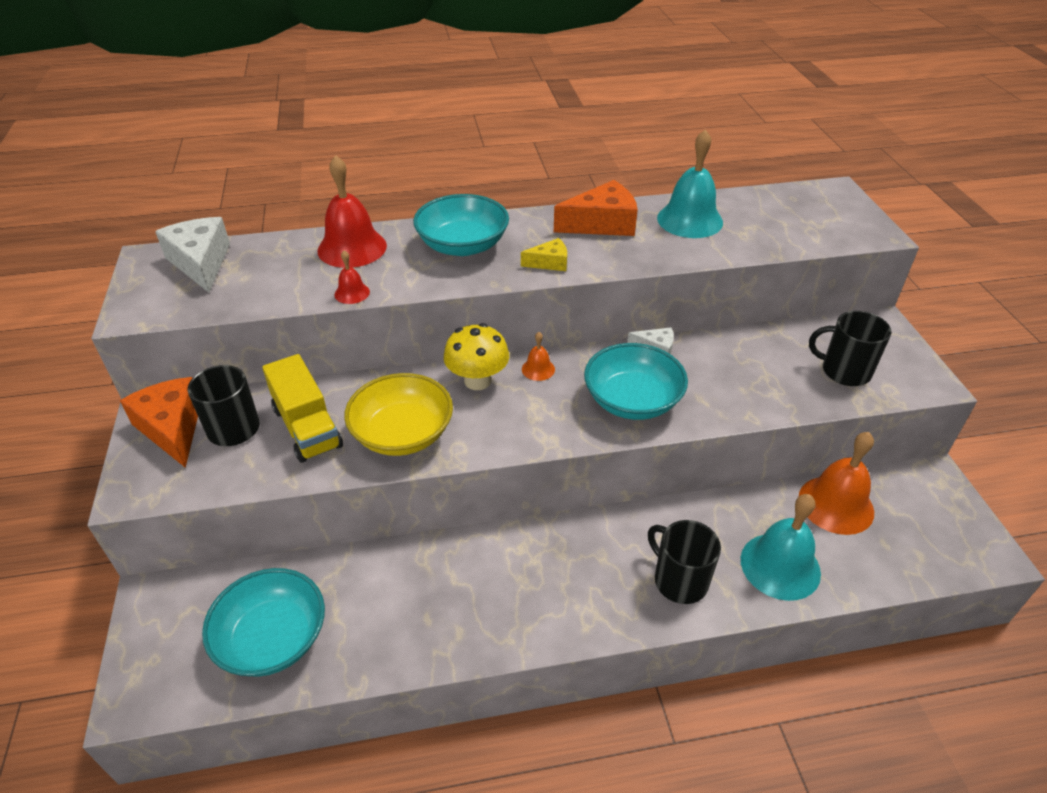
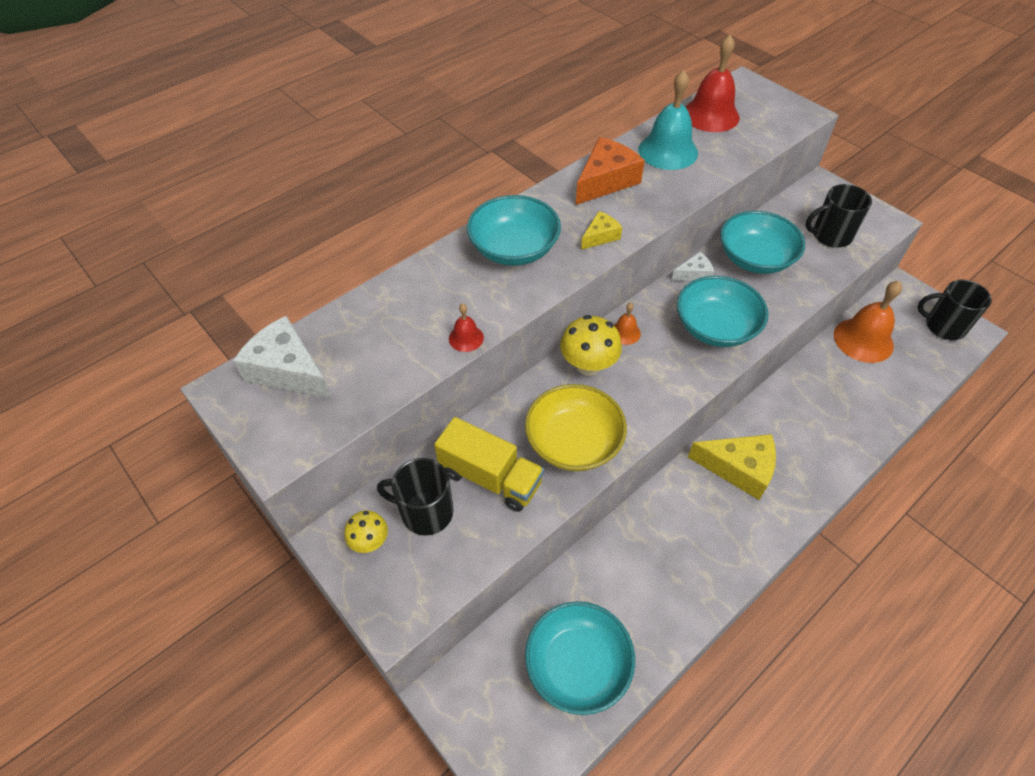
camera: 30 degrees left, 10 degrees up
(172, 428) = (370, 541): orange cheese -> yellow mushroom
(352, 248) = (419, 292): red bell -> red bell (710, 115)
(580, 556) = (739, 469): none -> yellow cheese
(679, 580) = (814, 450): black mug -> black mug (943, 326)
(735, 359) = (755, 258): none -> turquoise bowl
(780, 566) = (865, 404): turquoise bell -> none

